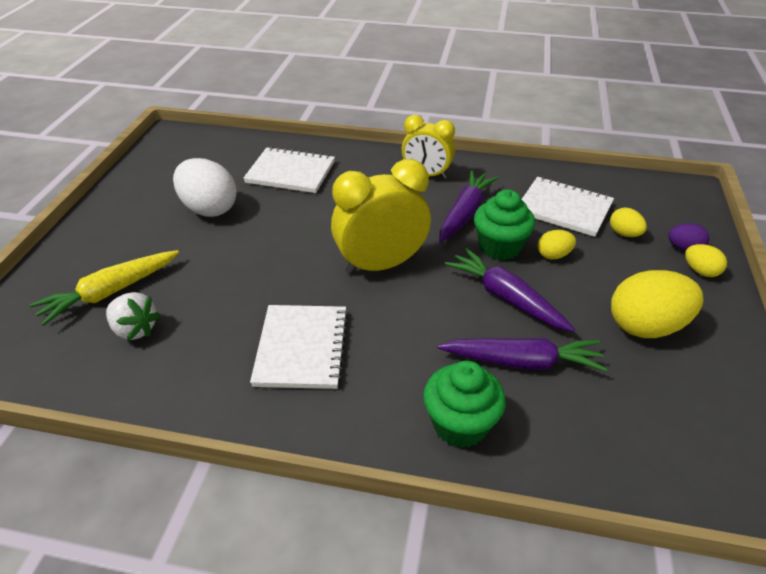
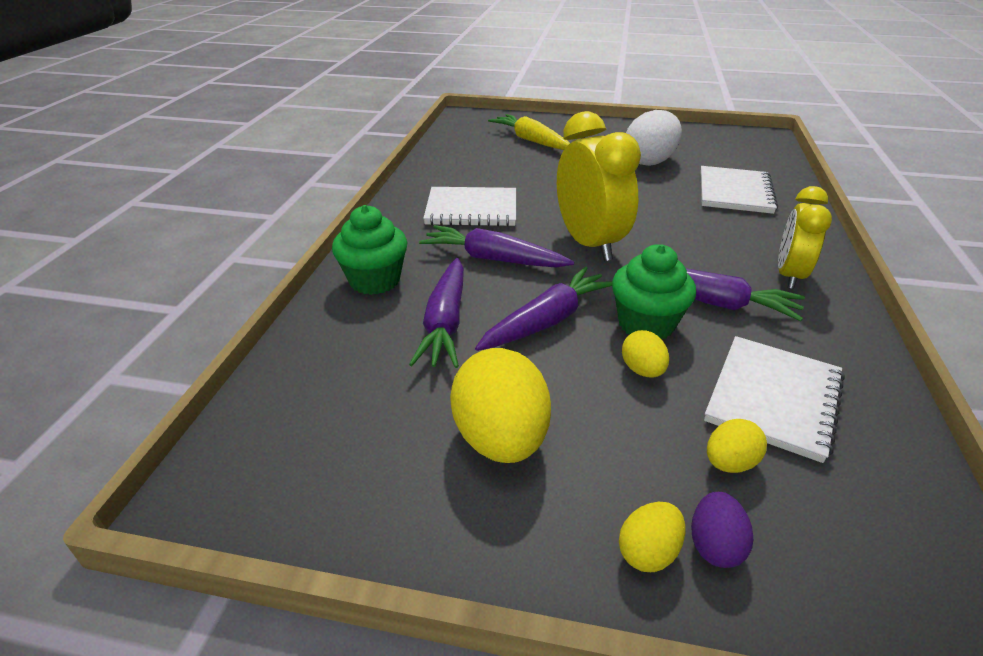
camera: 90 degrees right, 5 degrees down
(135, 329) = (493, 152): white strawberry -> none
(411, 330) = (493, 259): none -> purple carrot

